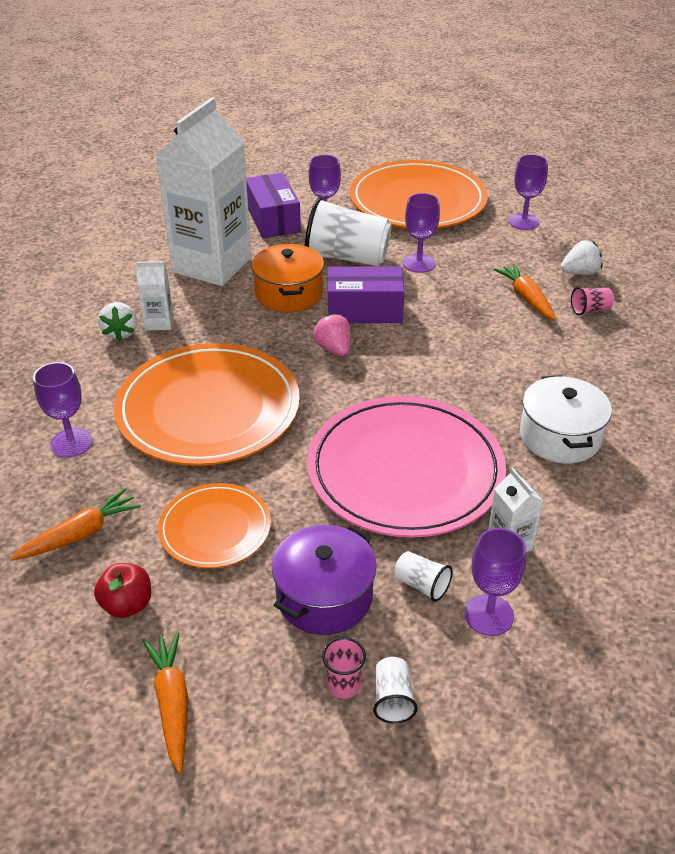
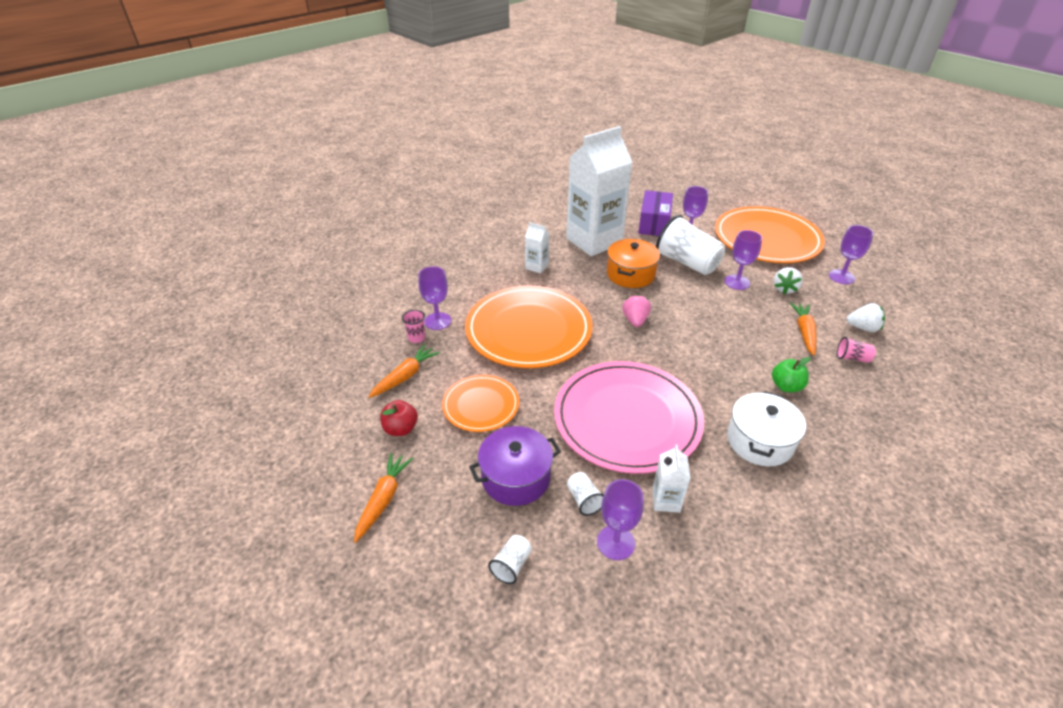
camera: 30 degrees right, 0 degrees up
(80, 534) = (405, 376): orange carrot -> orange carrot turned 45 degrees counterclockwise
(120, 333) = (510, 265): white strawberry -> white strawberry (784, 289)
(343, 685) = (487, 540): pink cup -> pink cup (416, 338)
(364, 310) = (675, 301): purple box -> none
(547, 365) = (786, 386): none -> green apple

